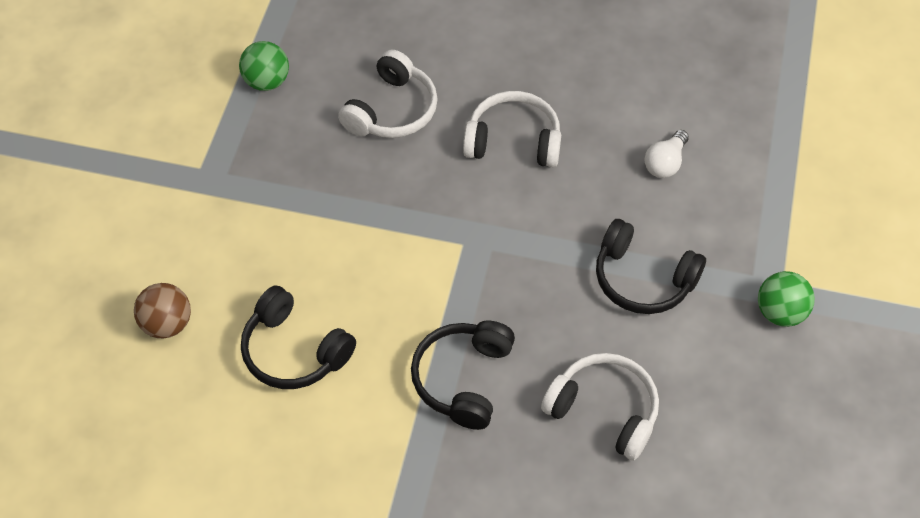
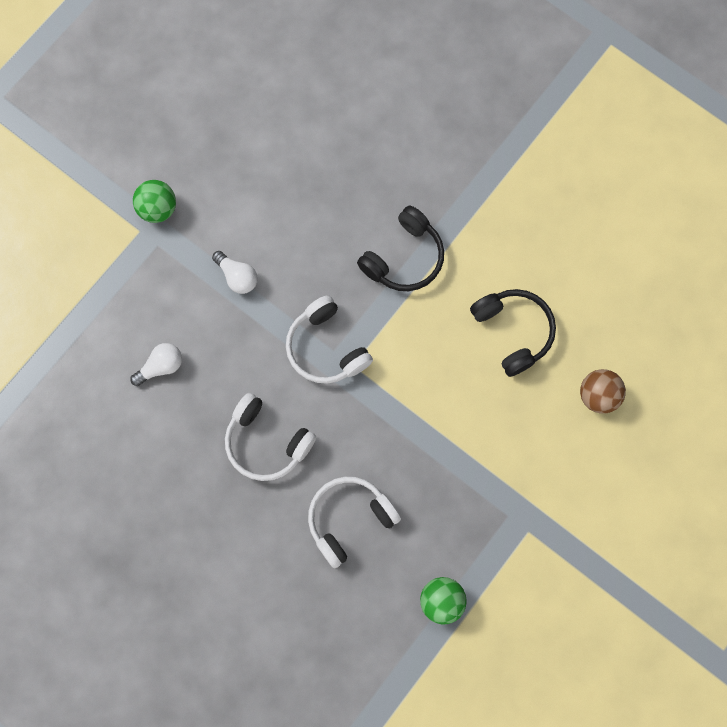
camera: 155 degrees left, 20 degrees up
(604, 410) = (320, 193): white headphones -> white headphones (326, 347)
(643, 279) = (237, 277): black headphones -> white light bulb

